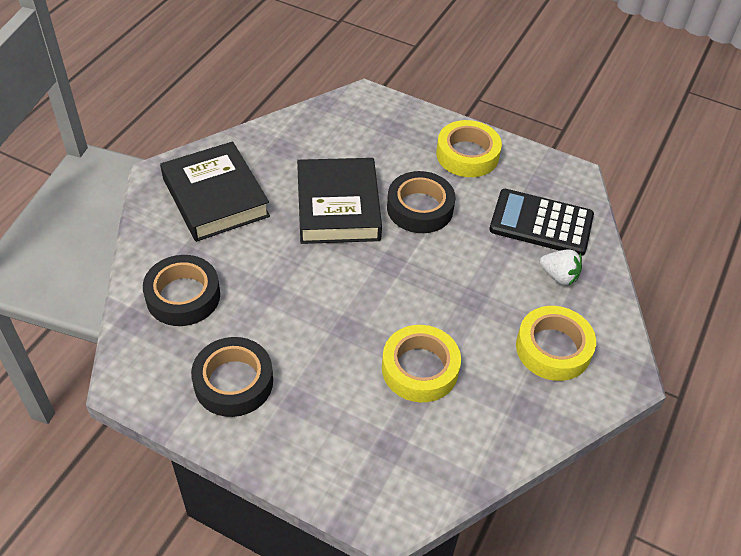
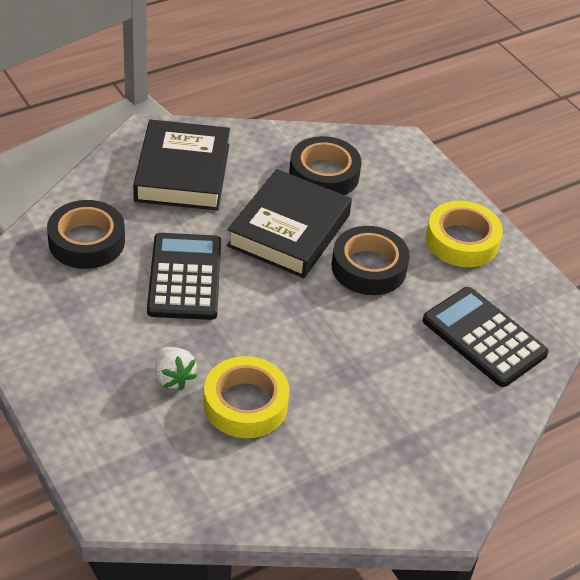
camera: 30 degrees right, 5 degrees down
(233, 382) = (71, 331): black tape -> black tape (324, 174)
(289, 286) = (185, 277): none -> black calculator
(553, 348) = (392, 453): yellow tape -> none
(559, 276) = (458, 393): white strawberry -> white strawberry (173, 378)

